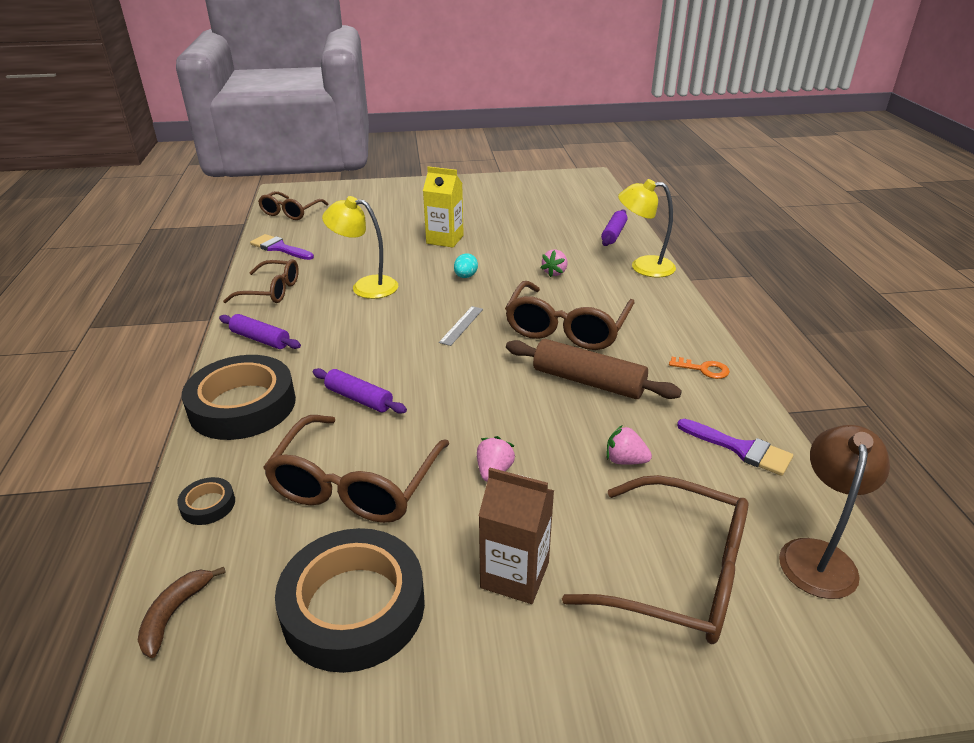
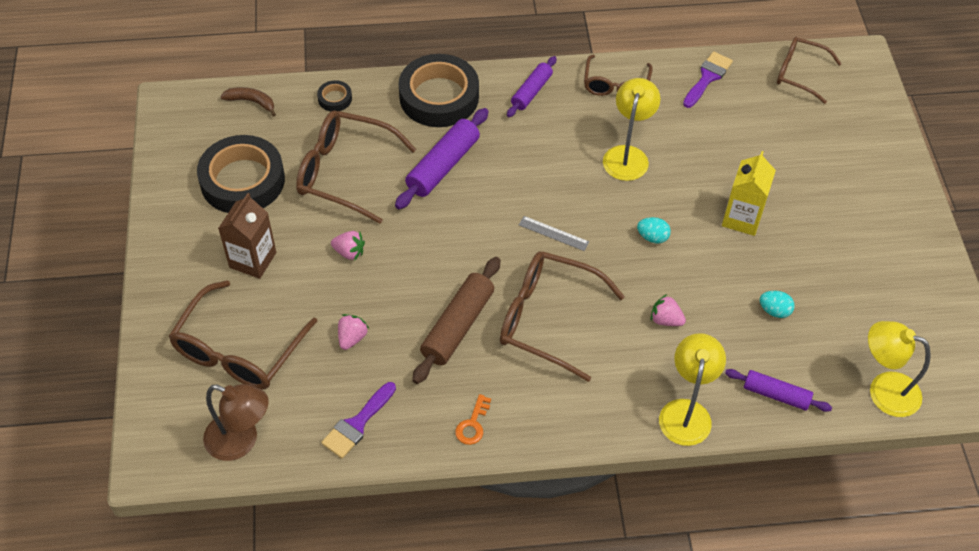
camera: 90 degrees right, 20 degrees up
(359, 399) = (443, 166): purple rolling pin -> purple rolling pin, size x1.56
(537, 231) = (774, 311): none -> turquoise egg
(596, 201) = (883, 390): none -> yellow lamp

